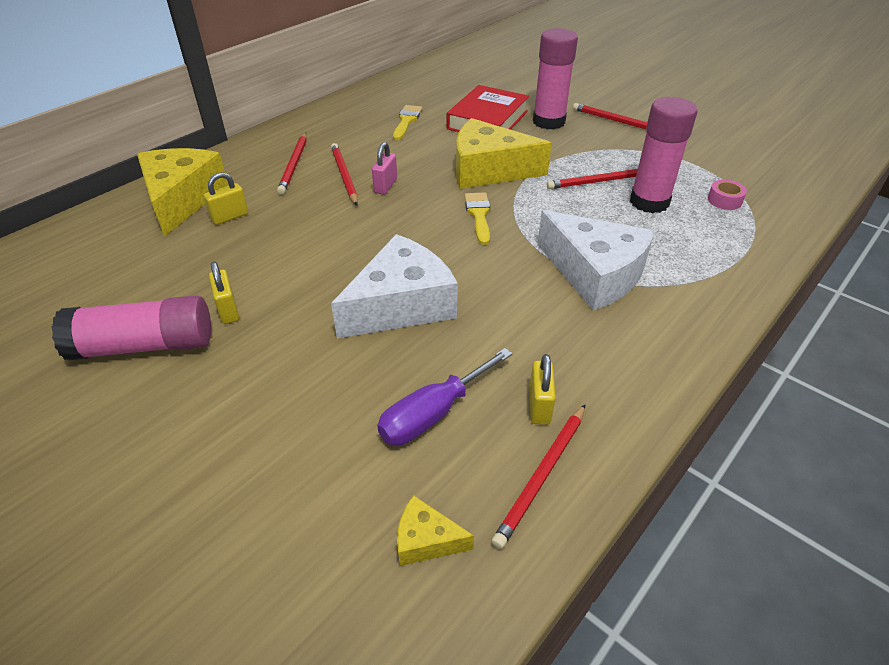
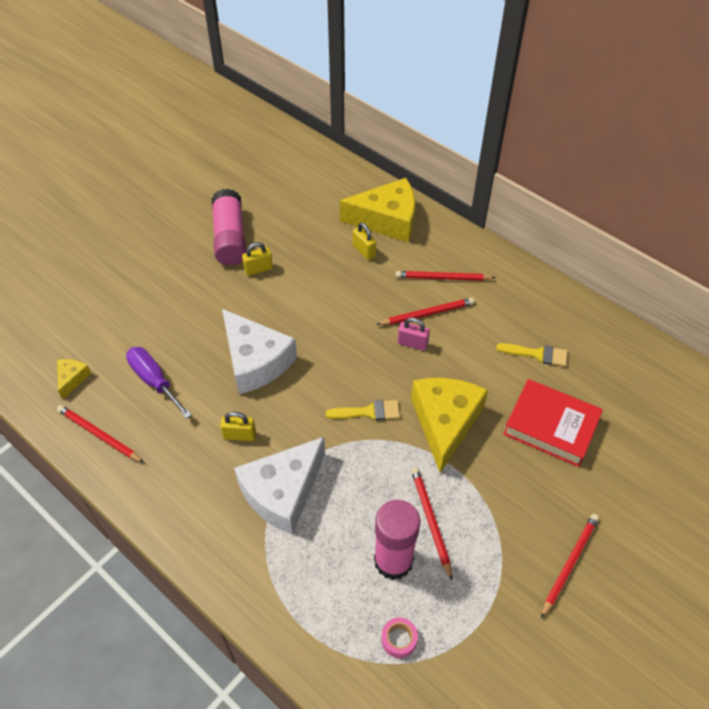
camera: 90 degrees right, 10 degrees up
(539, 406) = (151, 438): yellow padlock -> yellow padlock (240, 435)
(548, 122) = (557, 487): pink glue stick -> none

